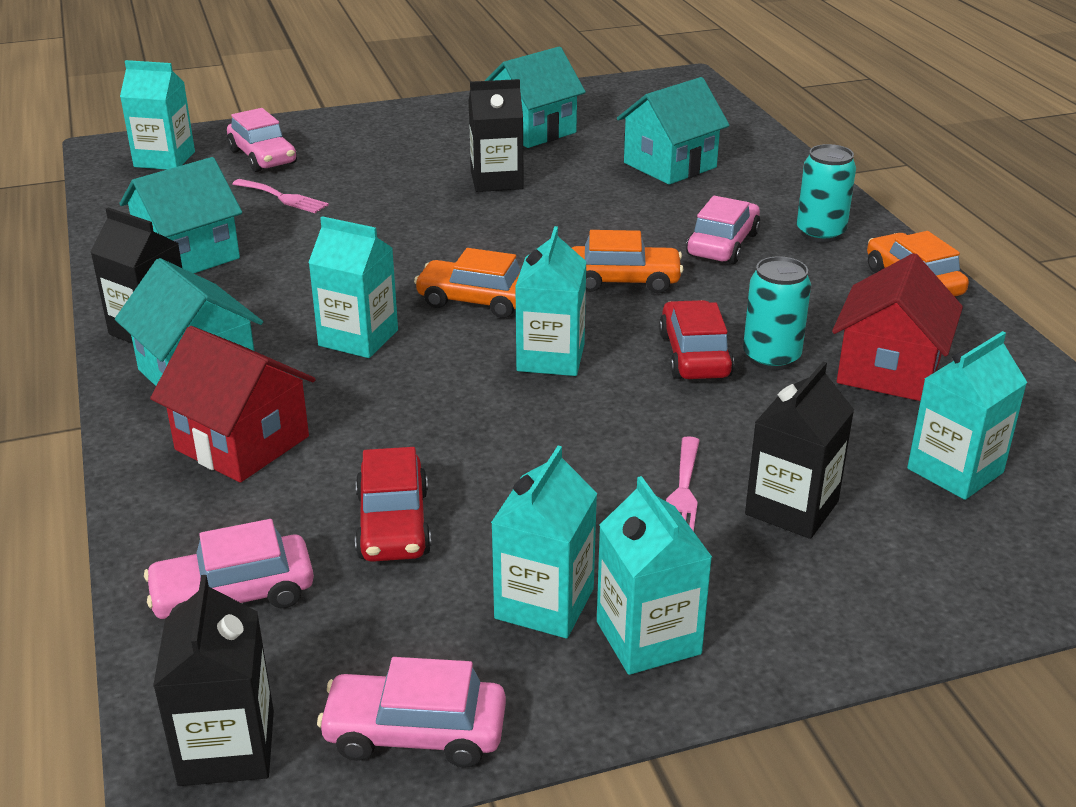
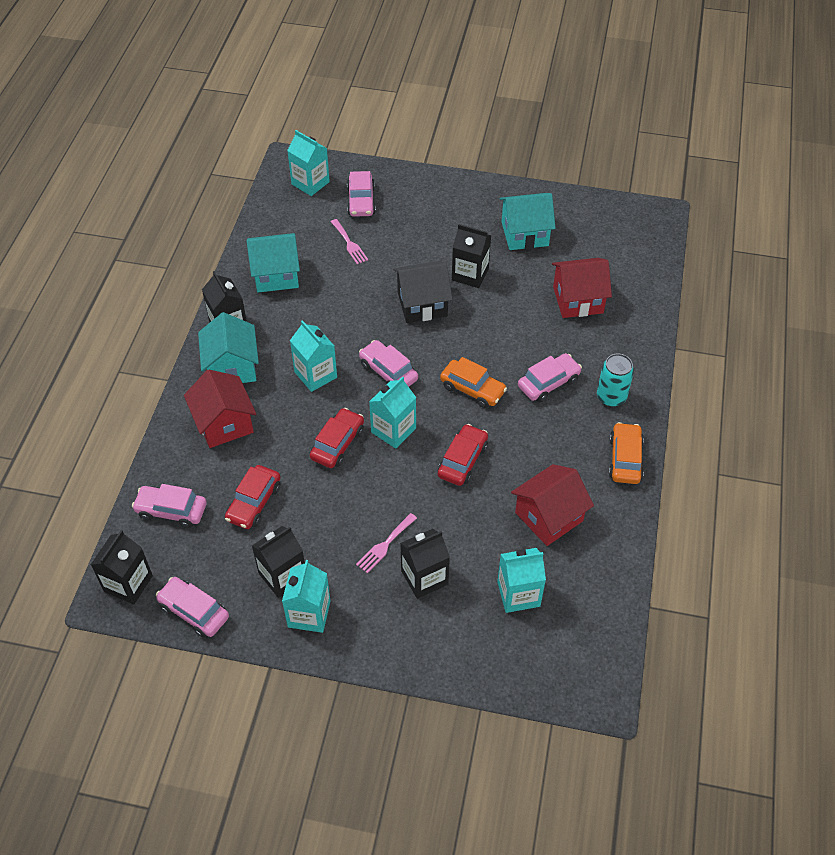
camera: 30 degrees right, 20 degrees up
(456, 223) = (422, 304): none -> black house
(474, 401) = (337, 444): none -> red car
(476, 301) = (388, 372): orange car -> pink car
(544, 603) = (282, 576): turquoise carton -> black carton
(670, 165) = (578, 300): turquoise house -> red house
(771, 357) = (499, 480): turquoise can -> none

